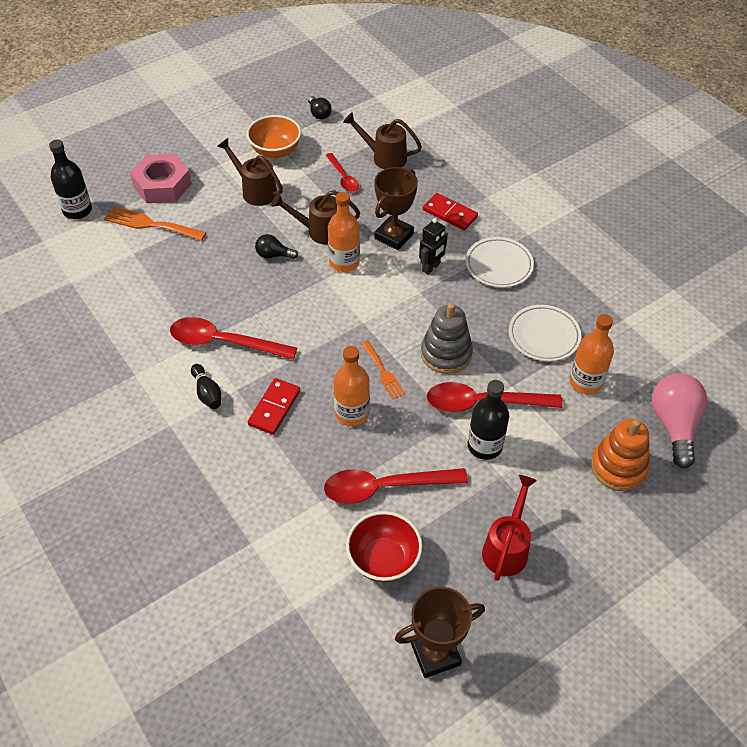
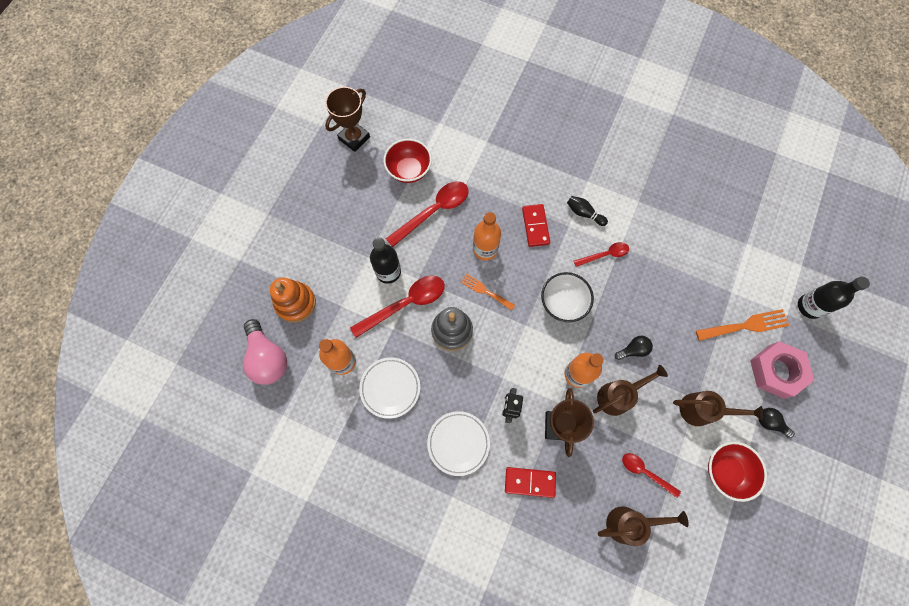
camera: 150 degrees right, 20 degrees up
(224, 342) = (604, 255): red spoon -> red spoon, size x0.57
(275, 151) = (726, 471): orange bowl -> red bowl
(308, 322) = (563, 303): none -> white bowl
(319, 114) = (730, 551): black light bulb -> black light bulb (769, 423)
(507, 548) = (343, 213): red watering can -> none

